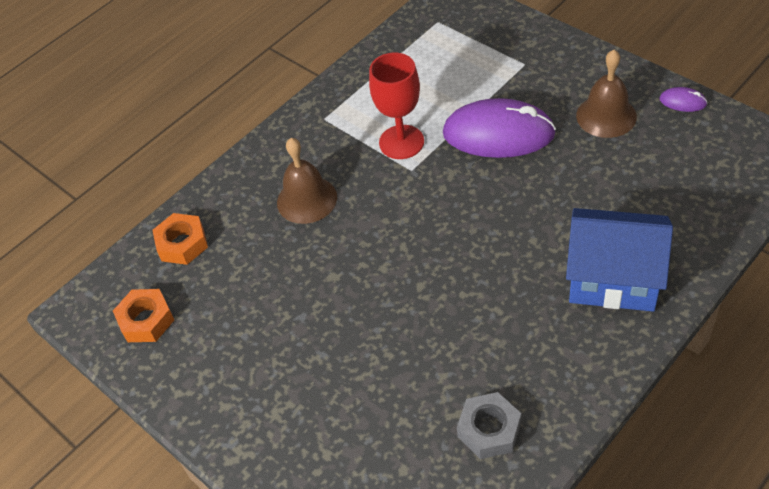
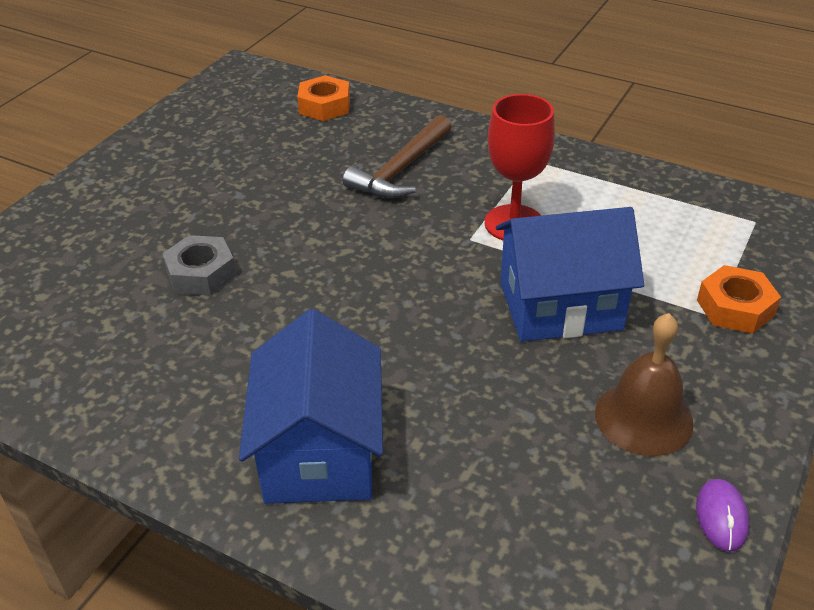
camera: 70 degrees right, 10 degrees down
(146, 320) = (229, 106): orange nut -> orange nut (735, 307)
(307, 199) = (401, 169): brown bell -> brown hammer
(489, 430) = (83, 355): grey nut -> grey nut (201, 273)
(498, 134) = (560, 306): purple mouse -> blue house

